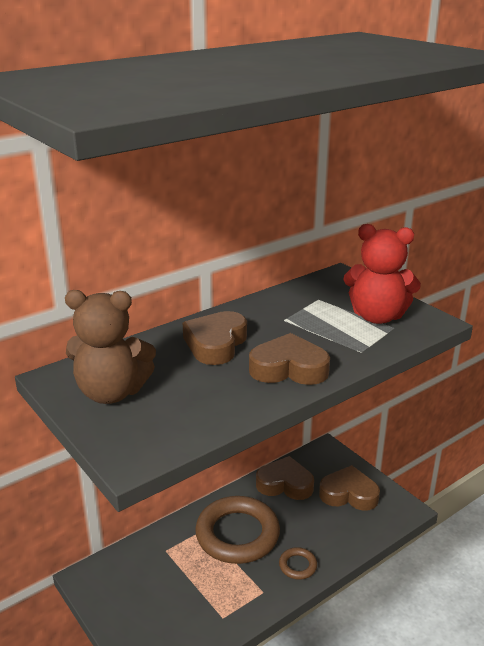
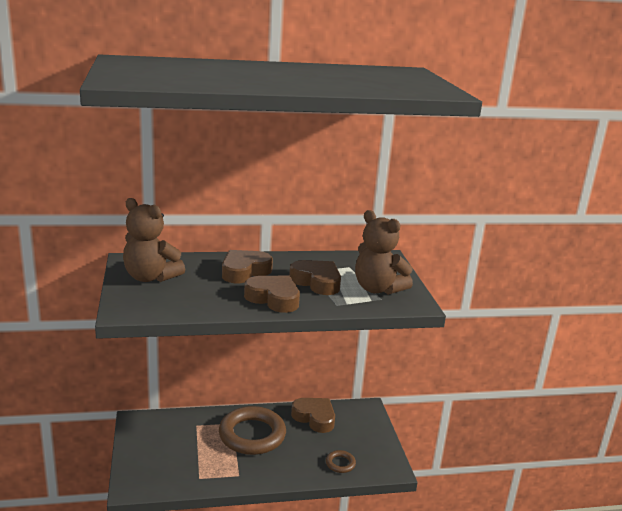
camera: 25 degrees right, 5 degrees down
(297, 565) = (277, 470): brown ring -> brown ring (340, 463)
(349, 494) = (357, 442): brown heart -> brown heart (317, 282)
(377, 316) = (378, 289): red teddy bear -> brown teddy bear

